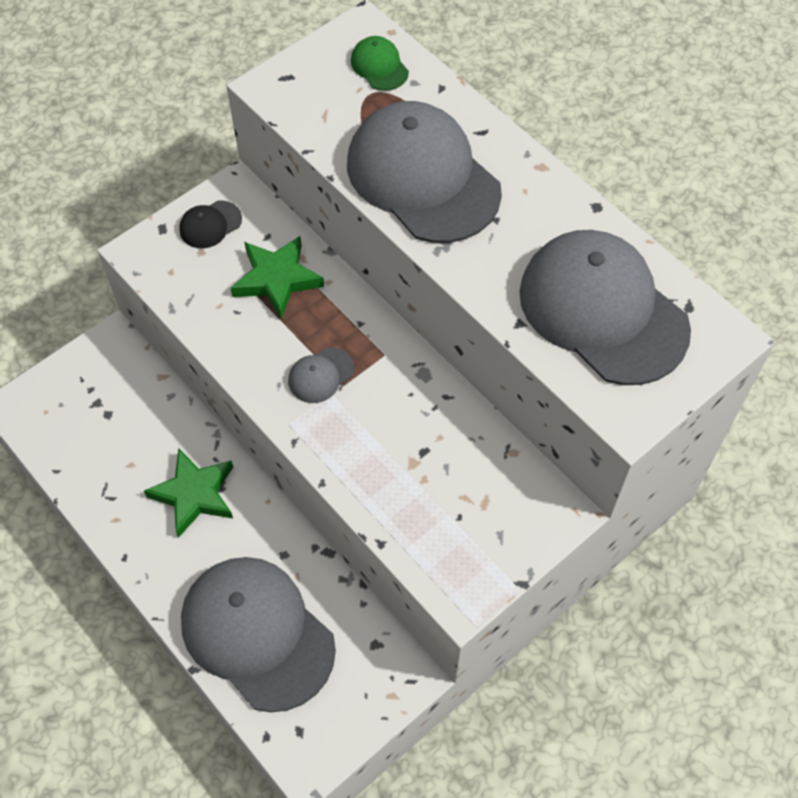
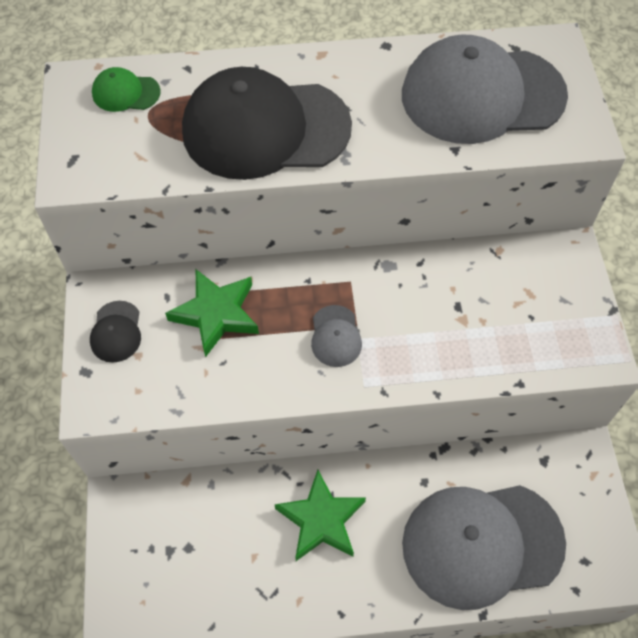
camera: 55 degrees left, 0 degrees up
(422, 177) = (265, 129): grey cap -> black cap

